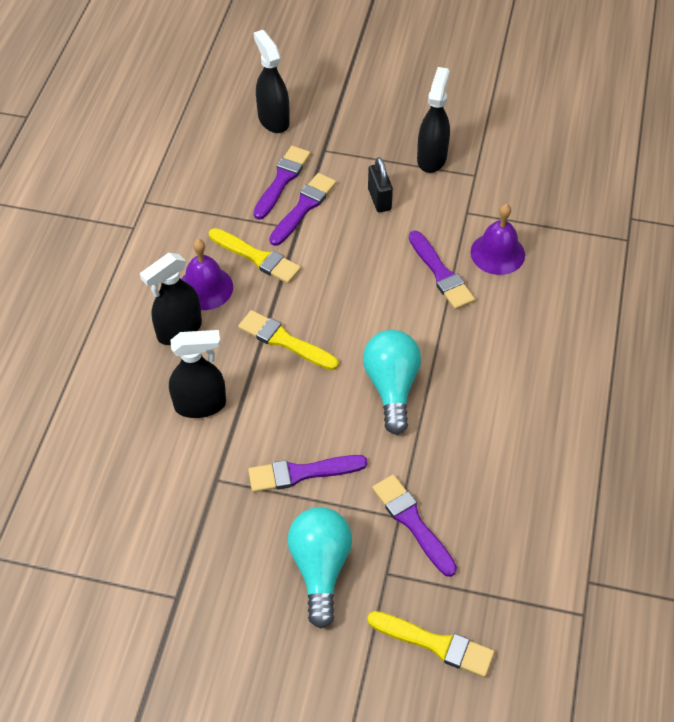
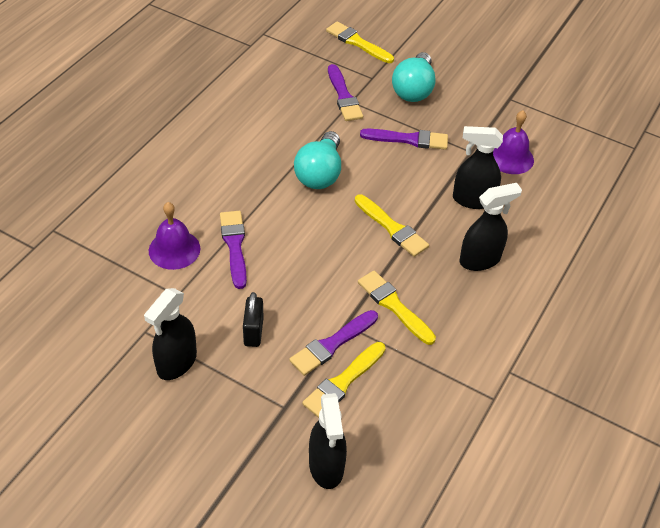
camera: 165 degrees left, 5 degrees down
(205, 288) = (449, 290): purple bell -> purple bell (510, 157)
(282, 180) = (343, 382): purple brush -> yellow brush

